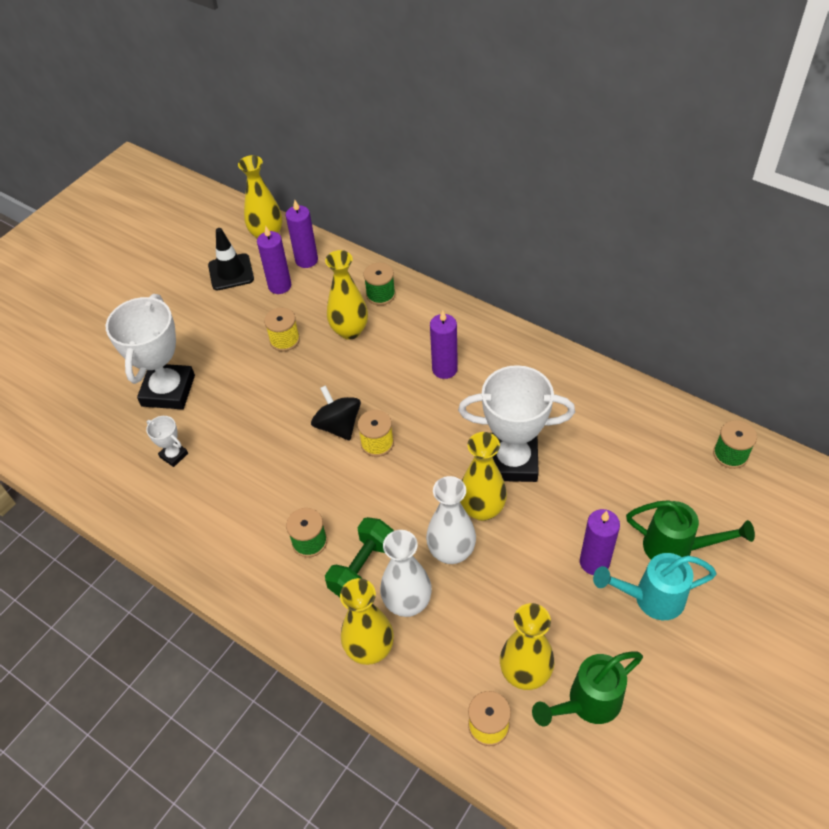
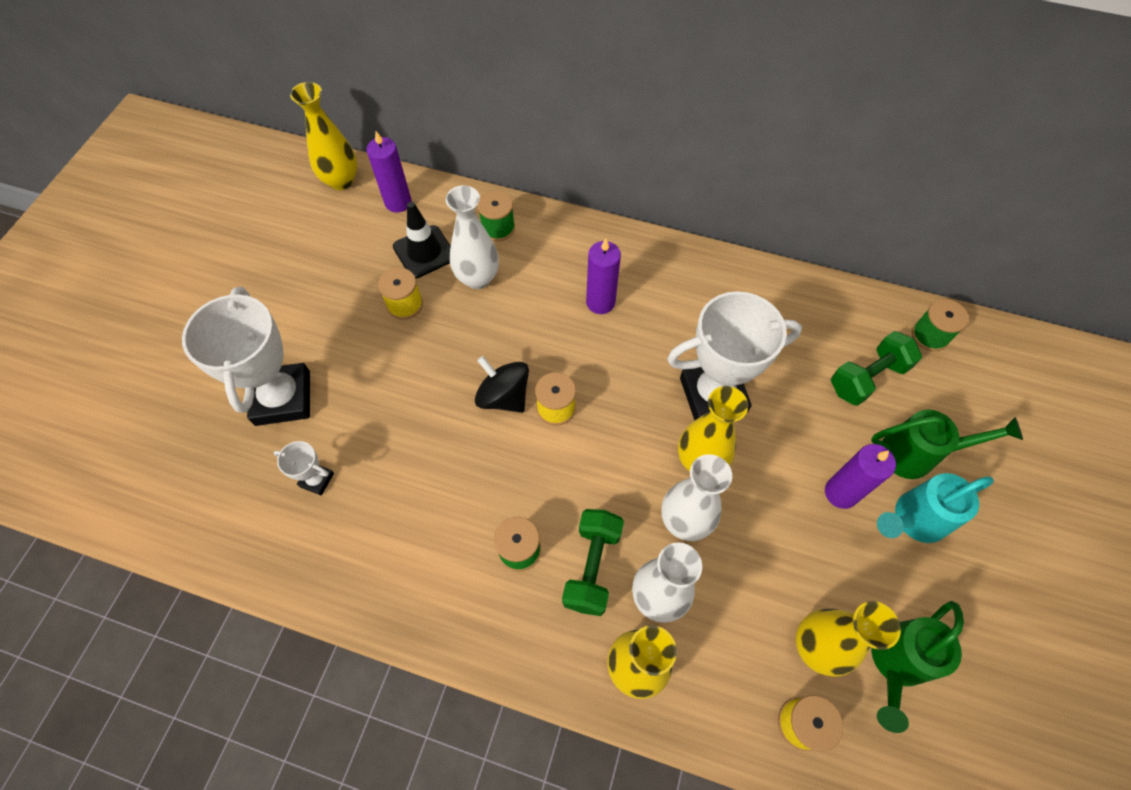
camera: 20 degrees left, 10 degrees up
(231, 272) = (312, 233): black traffic cone -> black traffic cone (424, 252)
(280, 286) = (377, 239): purple candle -> none
(350, 331) = (477, 278): yellow vase -> white vase
(657, 477) = (867, 378): none -> green dumbbell

